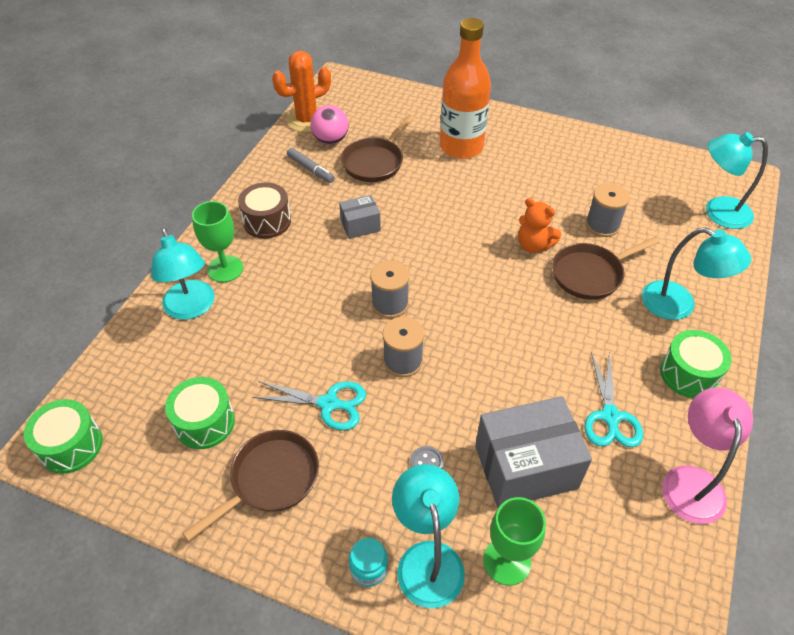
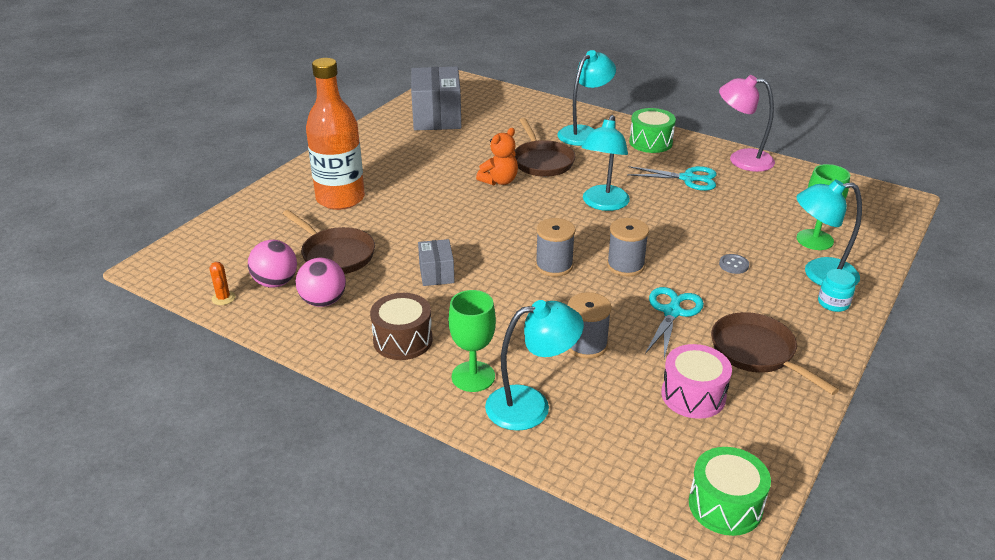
camera: 80 degrees left, 15 degrees down
(204, 422) = (693, 395): green drum -> pink drum
(307, 120) = (223, 298): orange cactus -> orange cactus, size x0.44
(310, 169) = (323, 301): grey marker -> pink ball
(526, 467) = (734, 220): grey box -> grey box (437, 117)
(602, 225) = (485, 146): grey spool -> grey spool (586, 345)
(718, 212) = (488, 98): turquoise lamp -> turquoise lamp (603, 204)

